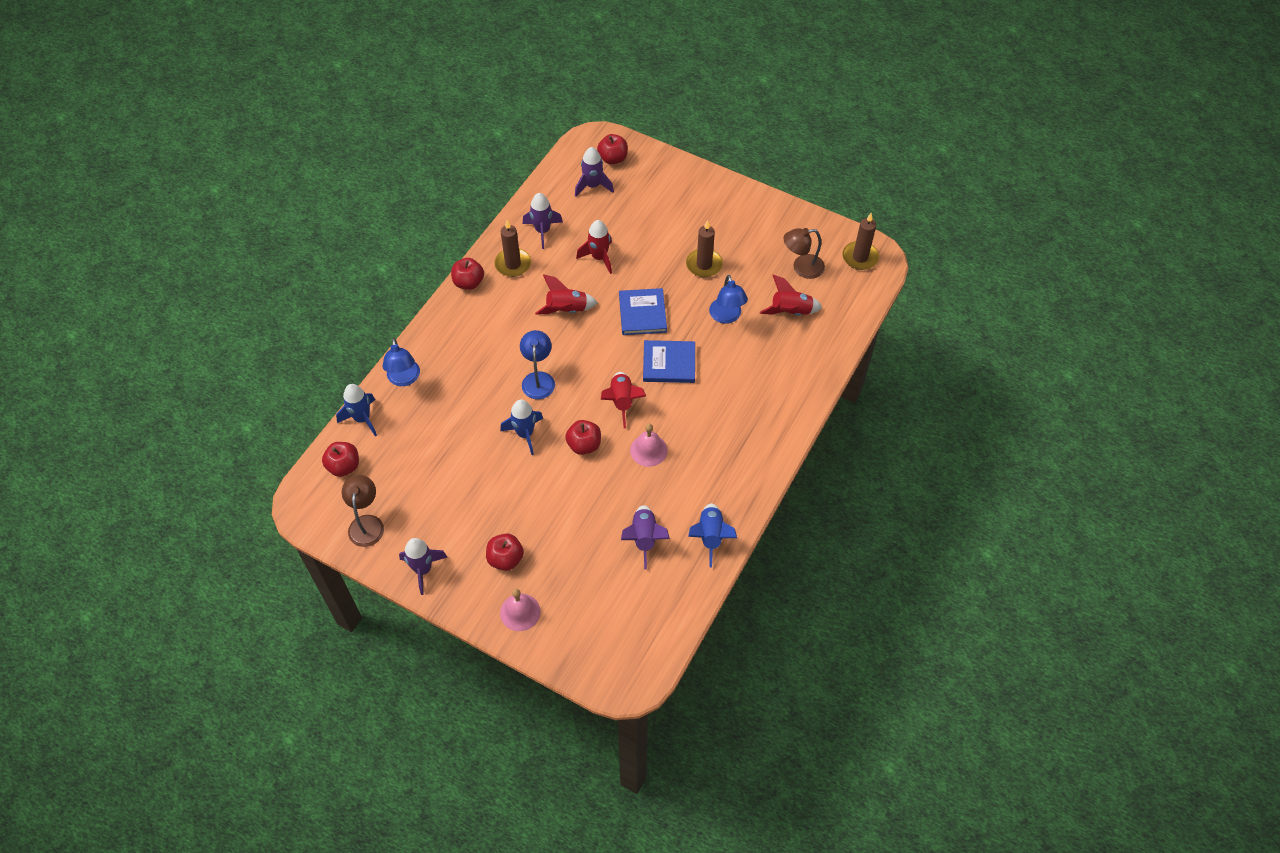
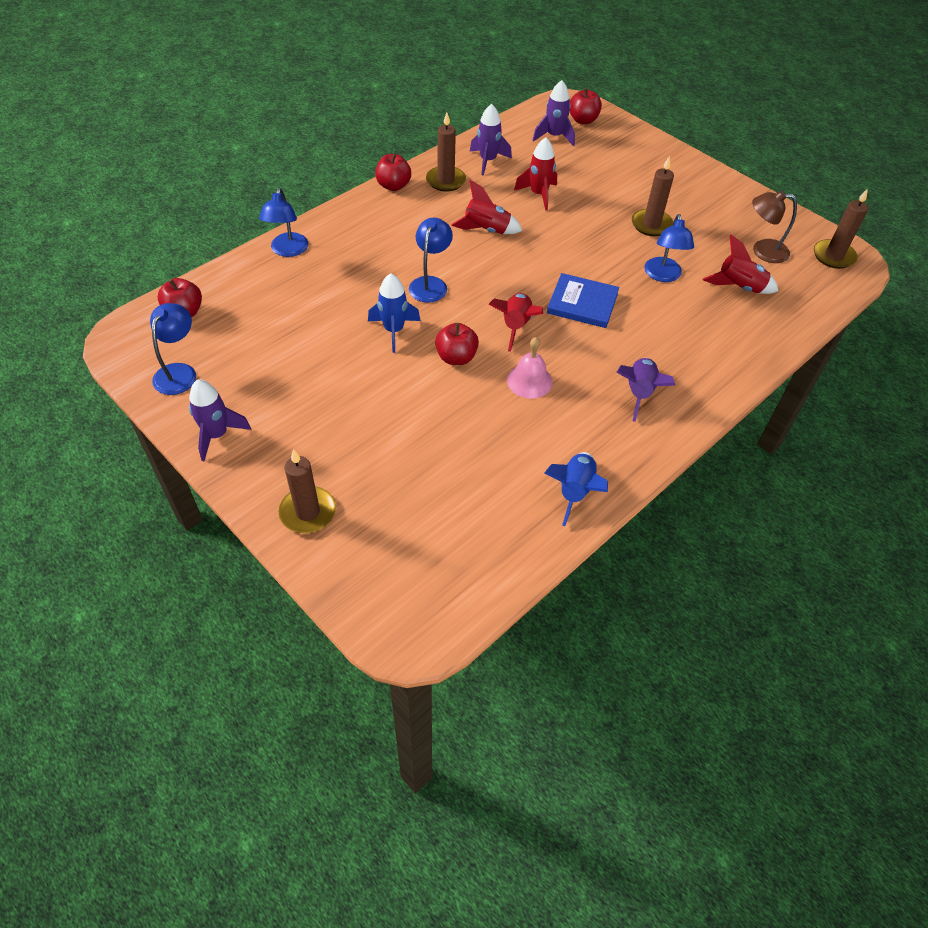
camera: 15 degrees right, 5 degrees down
(362, 419) = (226, 275): blue rocket -> none
(366, 523) = (179, 372): brown lamp -> blue lamp
(505, 559) = (316, 449): red apple -> none
(520, 612) = (308, 512): pink bell -> brown candle
(642, 313) = (568, 252): blue book -> none
(644, 538) = (491, 471): purple rocket -> purple rocket (639, 393)

